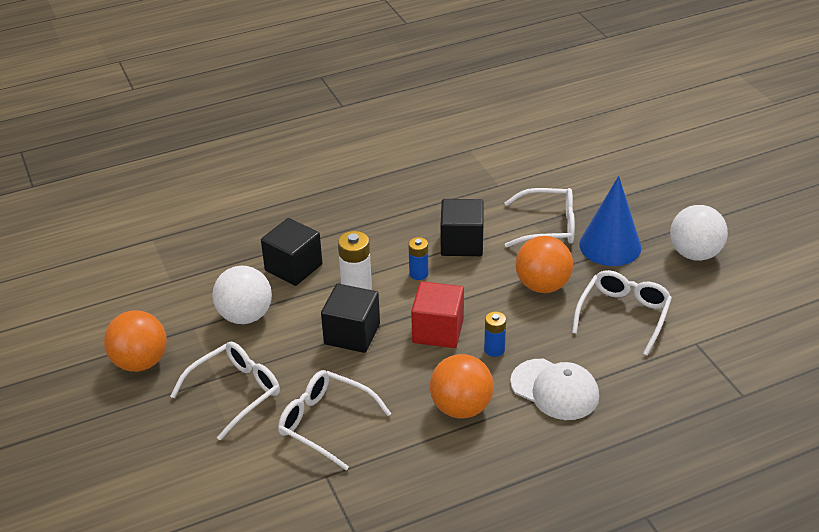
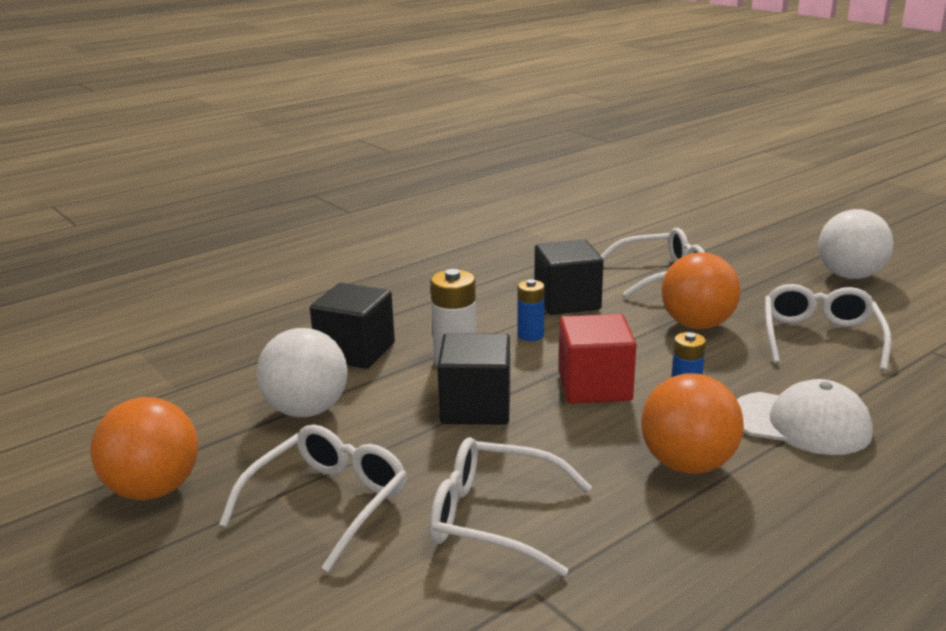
camera: 15 degrees left, 15 degrees down
(610, 246) = (748, 281): blue cone -> none

